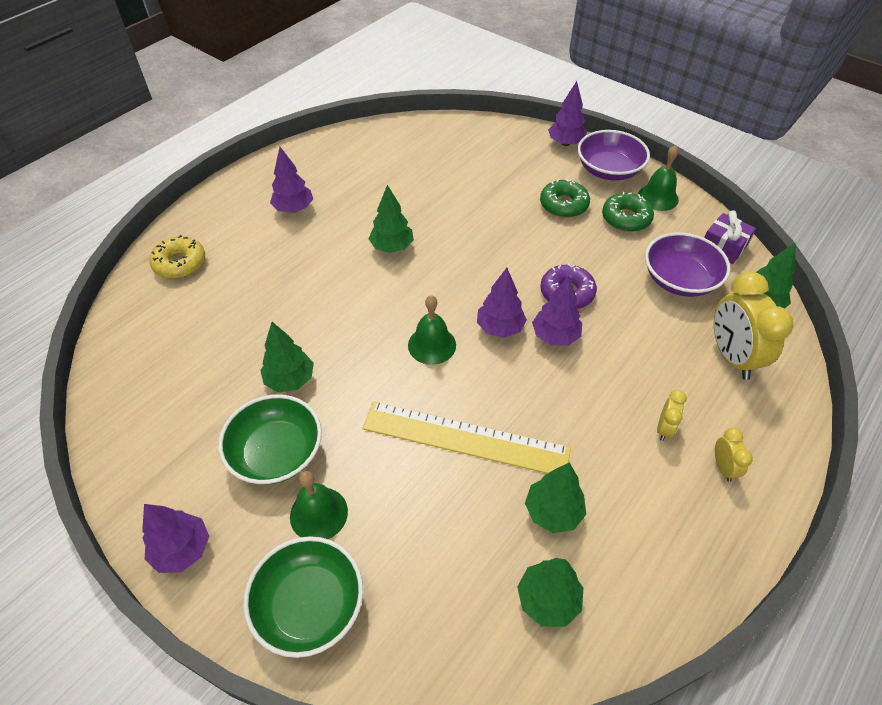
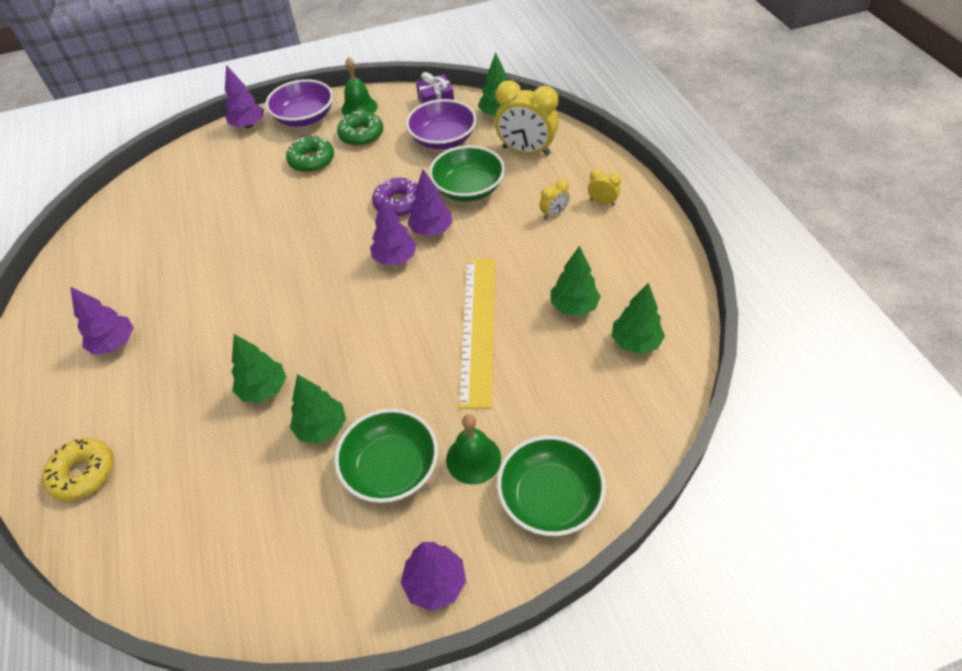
camera: 55 degrees left, 0 degrees up
(392, 247) = (243, 289): green tree -> green tree (264, 389)
(432, 345) = (373, 309): green bell -> none
(465, 438) = (477, 328): yellow ruler -> yellow ruler turned 45 degrees counterclockwise
(633, 335) = (468, 188): none -> green bowl
(664, 428) = (554, 214): yellow clock -> yellow clock turned 90 degrees clockwise

